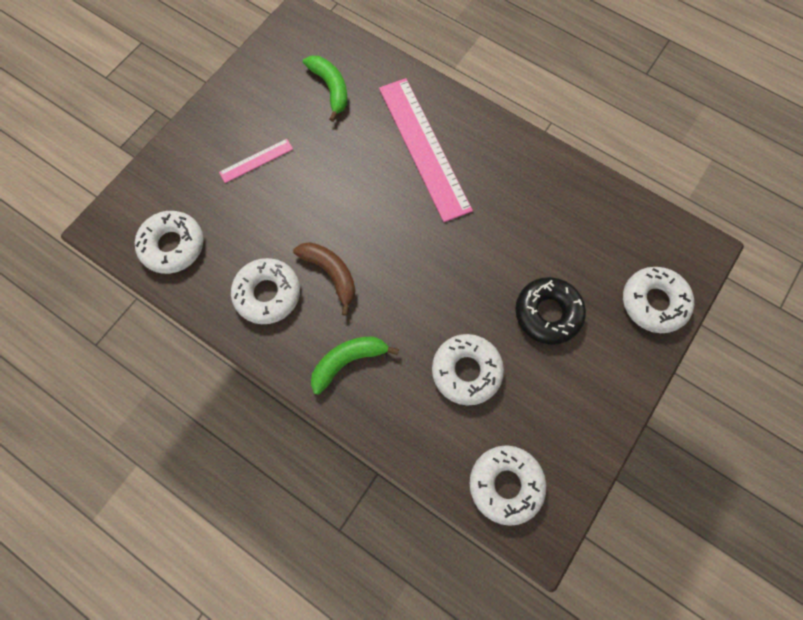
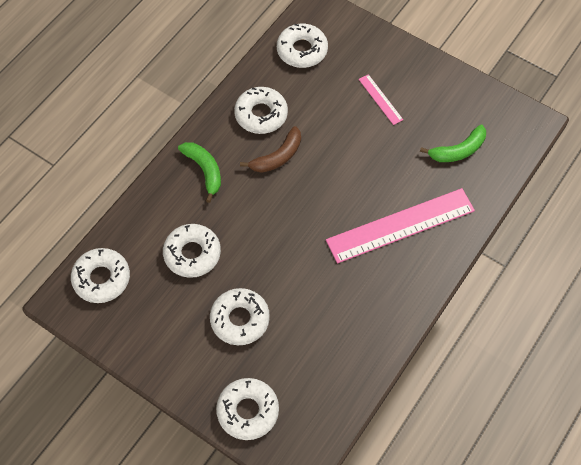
camera: 90 degrees right, 10 degrees down
(547, 313) = (240, 319): black donut -> white donut

